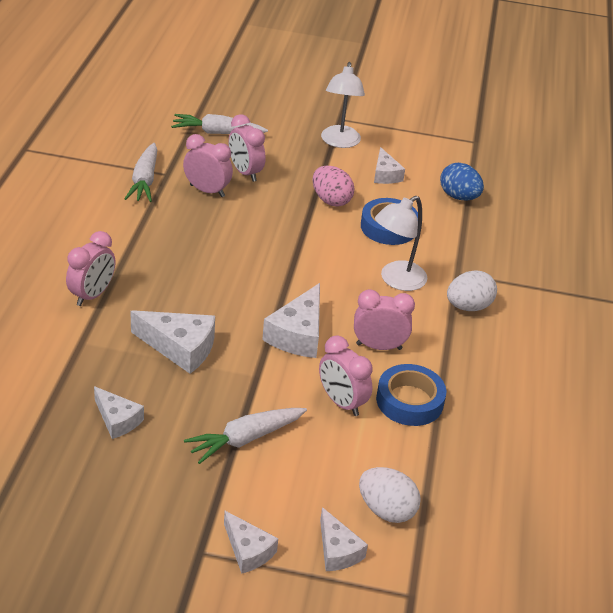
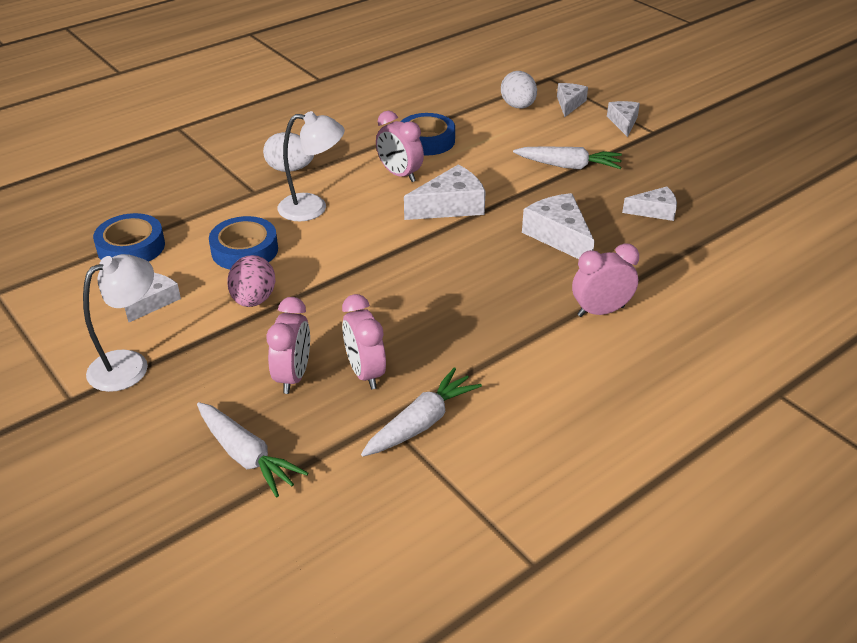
camera: 135 degrees left, 0 degrees up
(117, 420) = (654, 211): white cheese -> white cheese turned 90 degrees clockwise
(341, 402) = (475, 157): pink clock -> none
(459, 197) = (131, 247): blue egg -> blue tape

